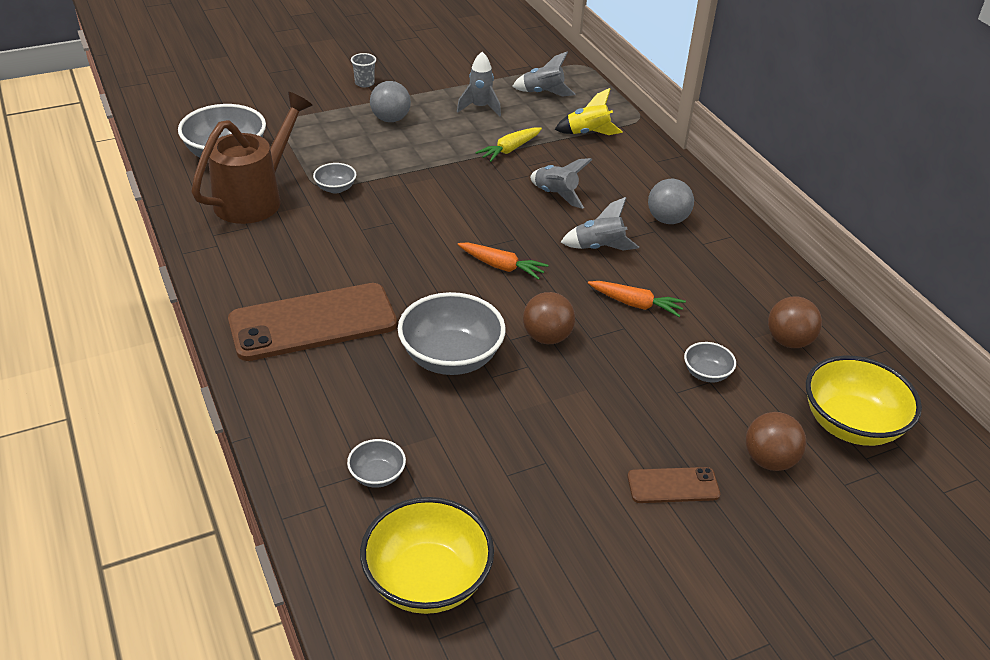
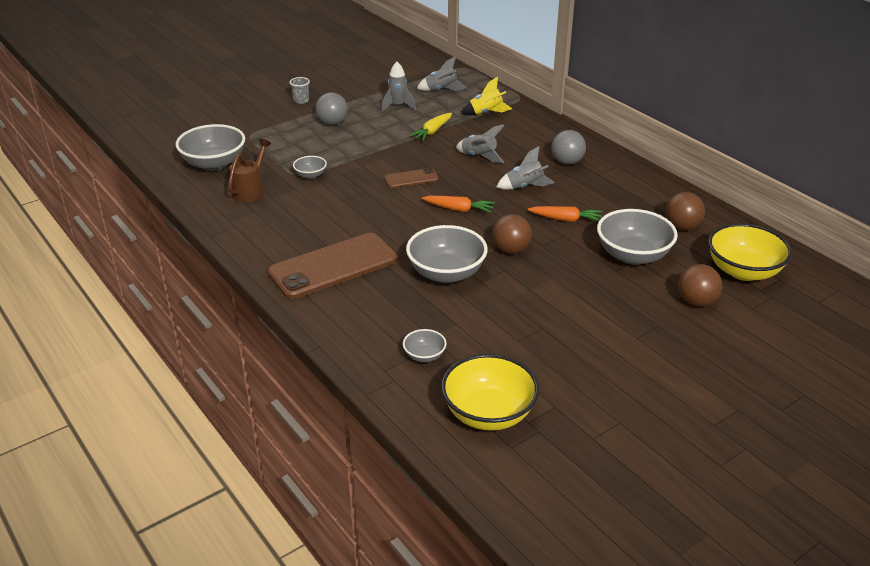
camera: 10 degrees left, 5 degrees down
(255, 198) = (250, 190): brown watering can -> brown watering can, size x0.60
(673, 486) = (637, 328): brown phone -> brown phone (411, 179)
(706, 374) = (633, 255): grey bowl -> grey bowl, size x2.06

